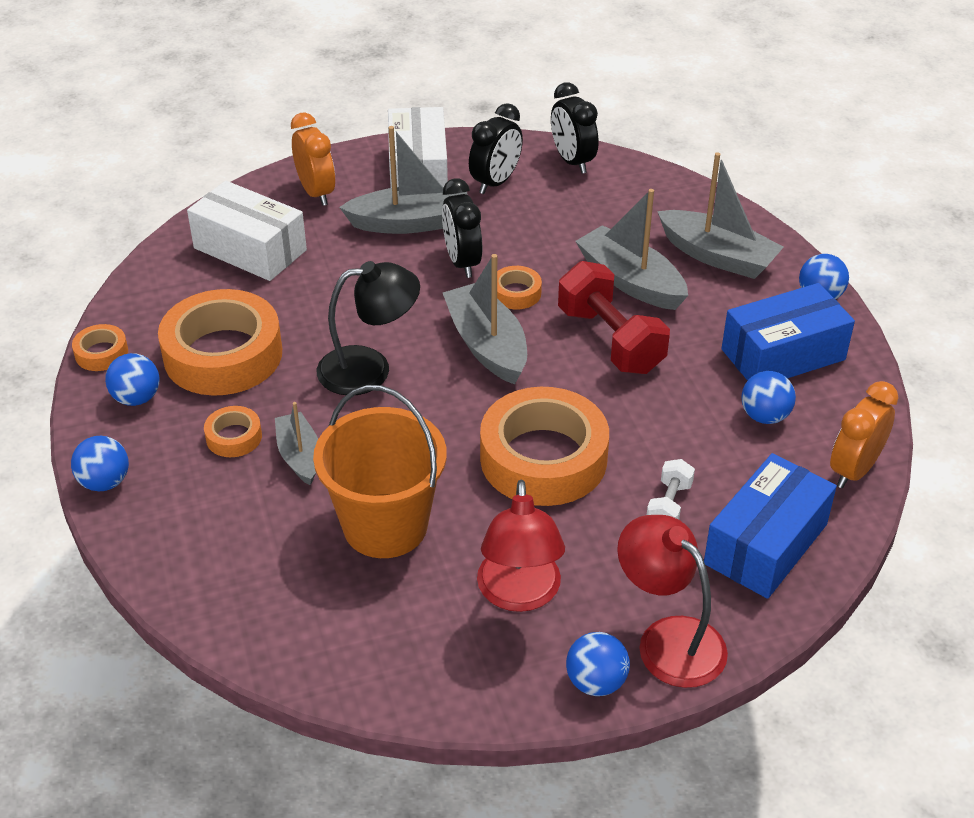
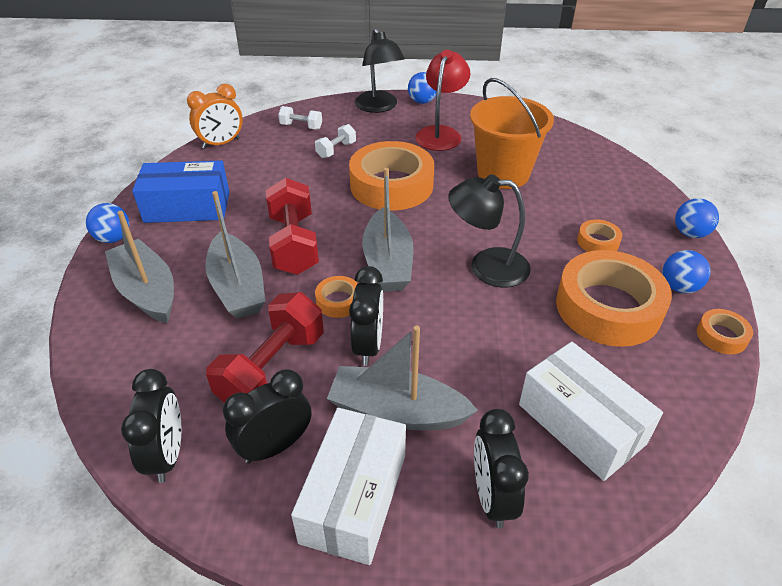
camera: 160 degrees left, 0 degrees up
(299, 456) = (551, 220): grey boat -> none
(316, 192) = (492, 497): orange clock -> black clock
(537, 226) = (272, 368): none -> red dumbbell
(668, 639) = (379, 107): red lamp -> black lamp
(764, 416) = (239, 177): blue ball -> none
(765, 544) = (301, 126): blue box -> white dumbbell

